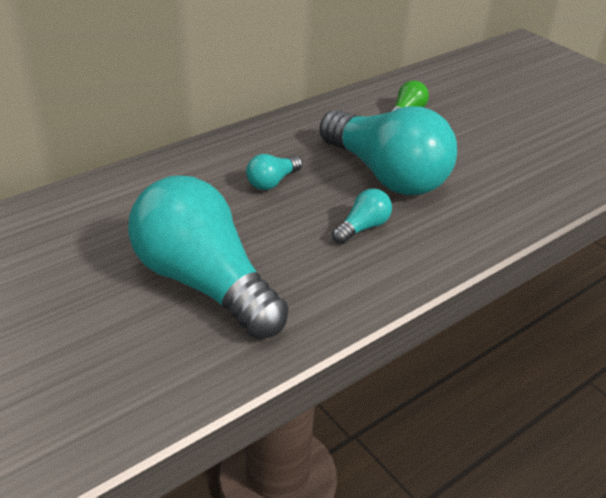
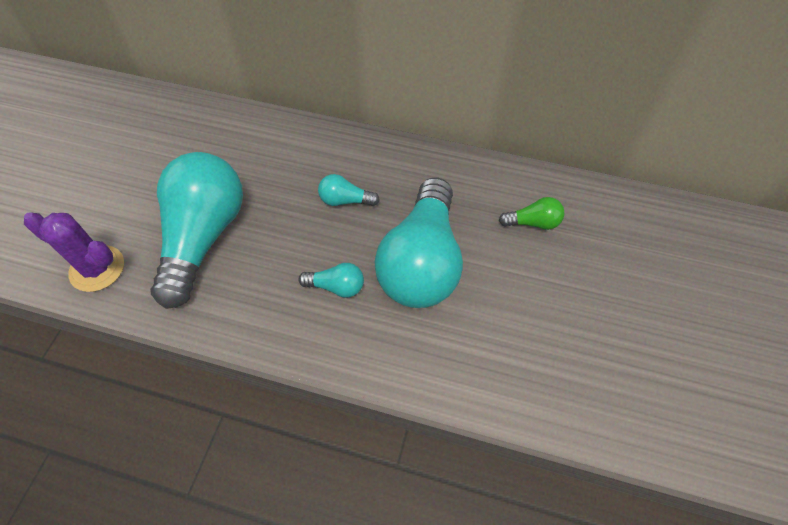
camera: 55 degrees right, 20 degrees up
(144, 382) = (97, 268): none -> purple cactus

